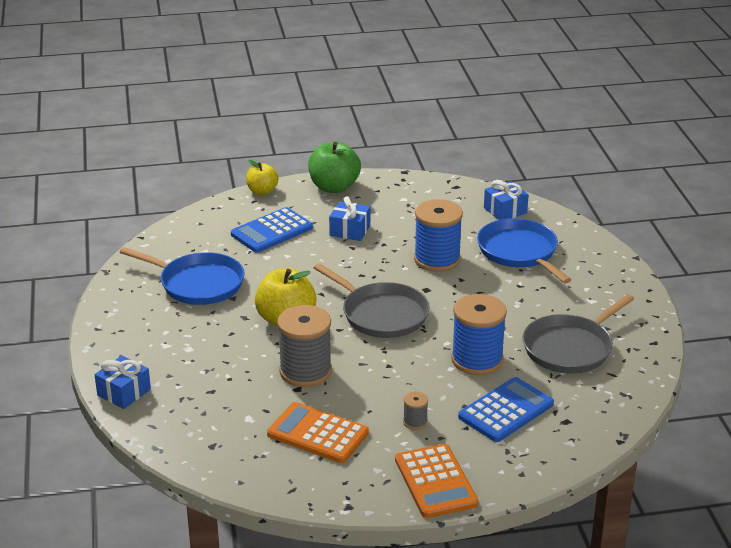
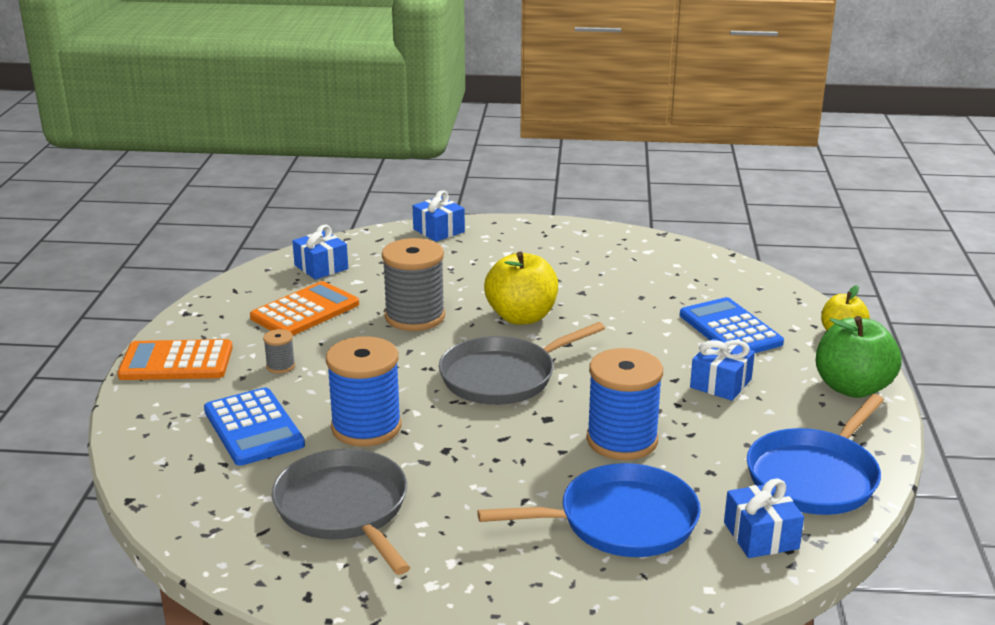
camera: 105 degrees right, 5 degrees down
(198, 284) = (618, 276): blue pan -> blue pan (815, 477)
(226, 447) = (321, 267): none -> blue gift

